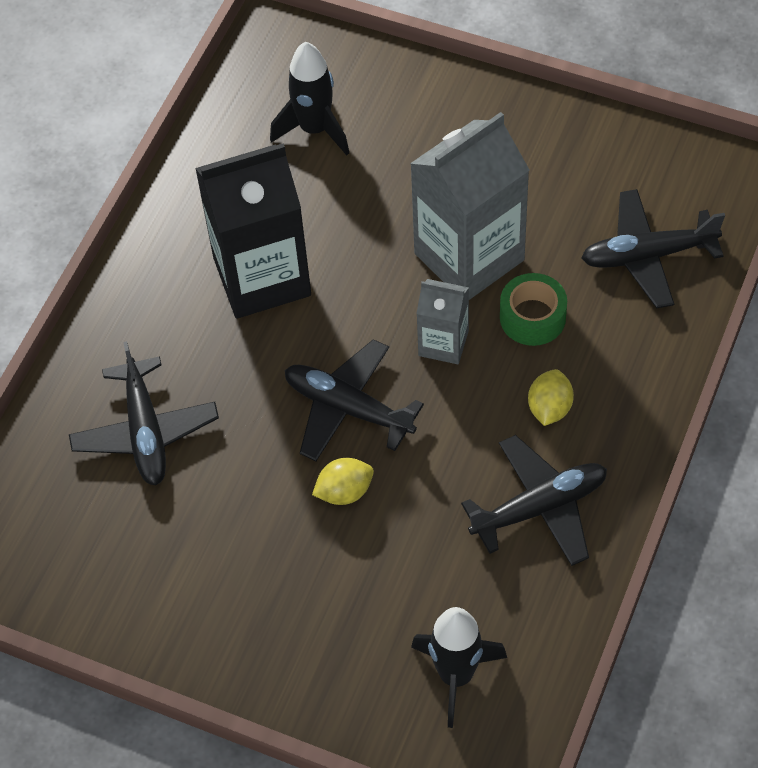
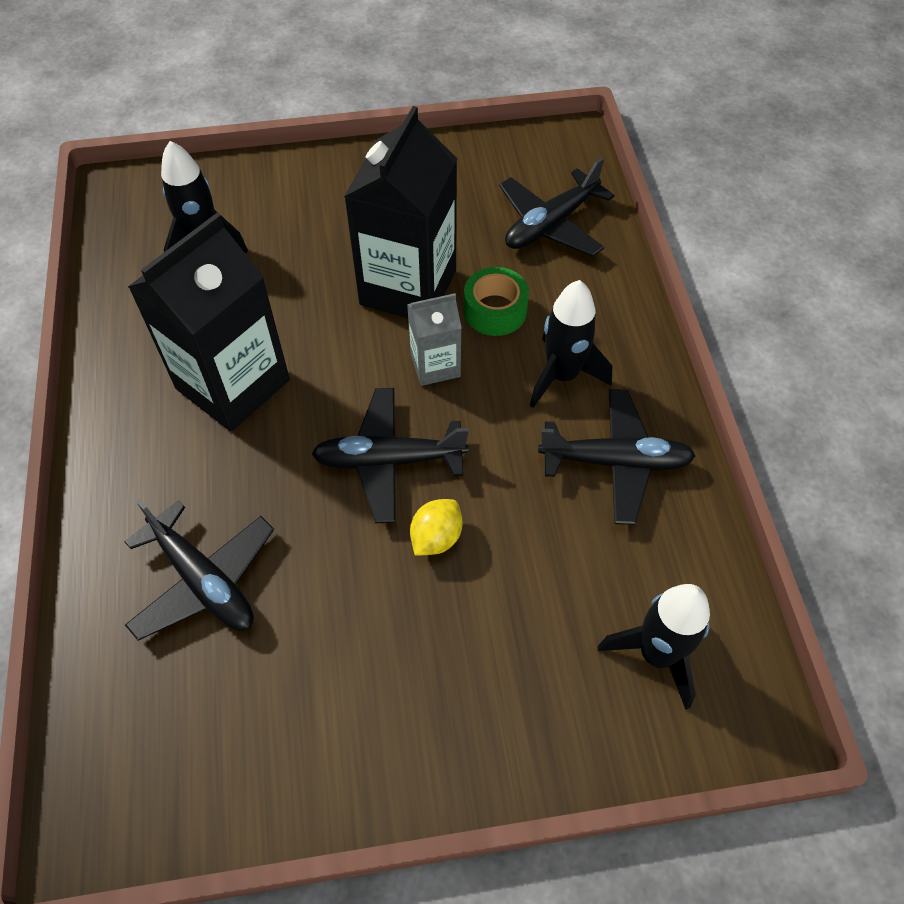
camera: 35 degrees left, 0 degrees up
(469, 257) = (408, 287): grey carton -> black carton
(539, 507) = (615, 462): black plane -> black plane turned 60 degrees clockwise
(549, 408) = (562, 376): yellow lemon -> black rocket

